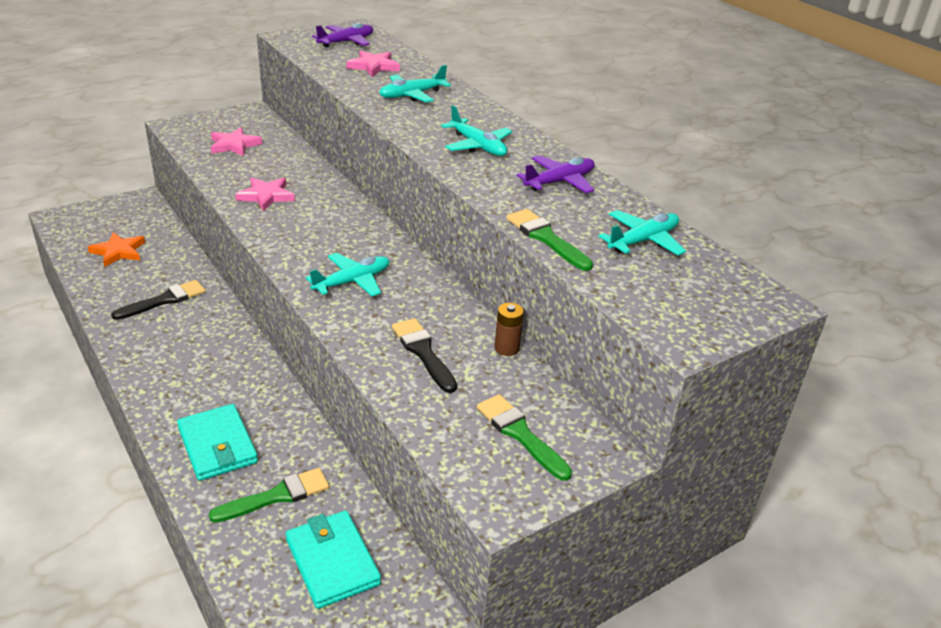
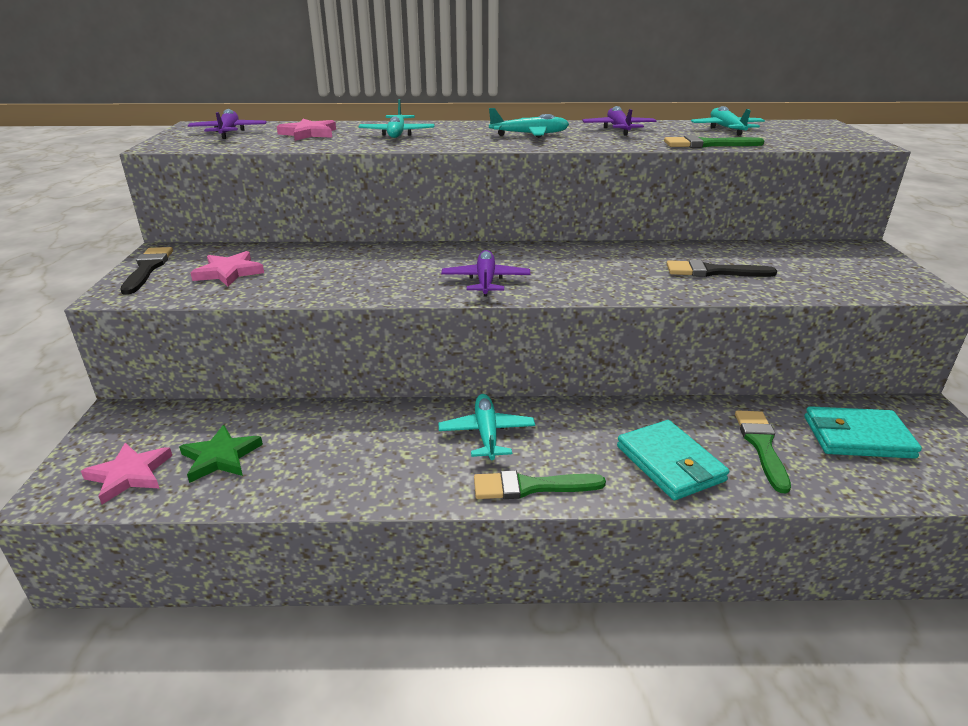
camera: 55 degrees left, 5 degrees down
(118, 251) = (220, 457): orange star -> green star
(164, 300) = (372, 444): black brush -> black brush (147, 269)
(217, 446) = (670, 463): turquoise wallet -> turquoise wallet turned 60 degrees clockwise
(266, 196) = (371, 278): pink star -> pink star (129, 475)
(300, 242) = (485, 281): none -> purple plane
(352, 281) = (580, 274): turquoise plane -> turquoise plane (486, 433)
(506, 348) = (723, 245): brown battery -> none
(520, 434) = (837, 265): green brush -> green brush (530, 487)

